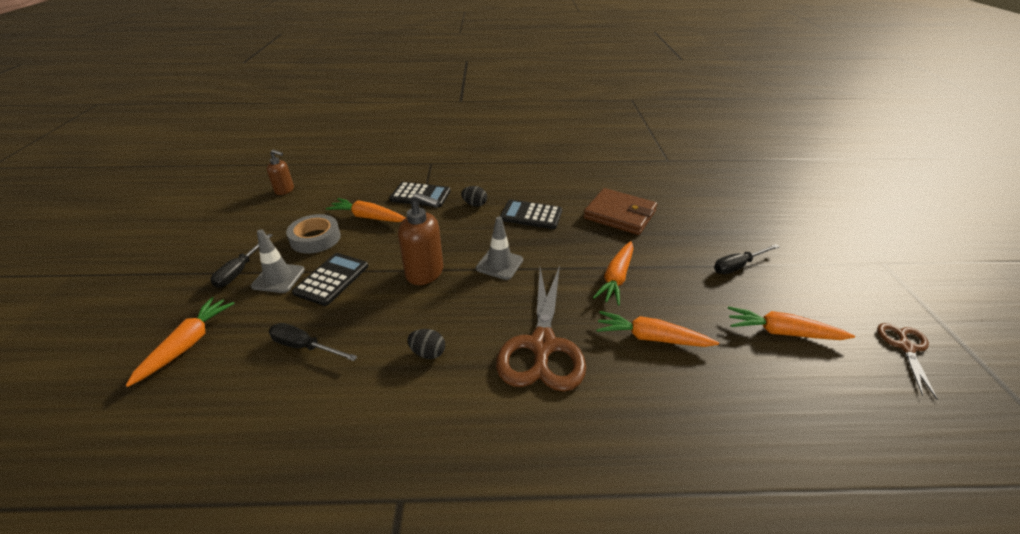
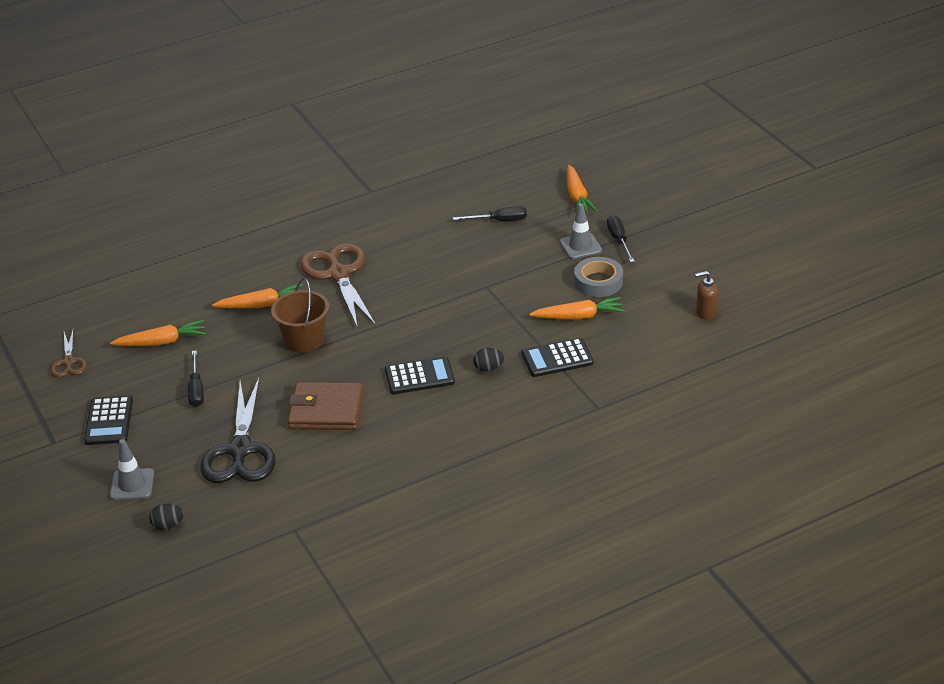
camera: 155 degrees right, 0 degrees up
(332, 279) = (538, 260): black calculator -> black calculator (109, 421)
(425, 273) = (469, 289): brown soap dispenser -> none
(428, 353) = (414, 245): black egg -> black egg (168, 525)
(499, 264) = (412, 317): grey traffic cone -> grey traffic cone (132, 485)
(616, 278) = (304, 340): orange carrot -> brown bucket
(699, 209) = (240, 450): none -> black scissors
(738, 266) = (196, 390): black screwdriver -> black screwdriver turned 135 degrees clockwise

